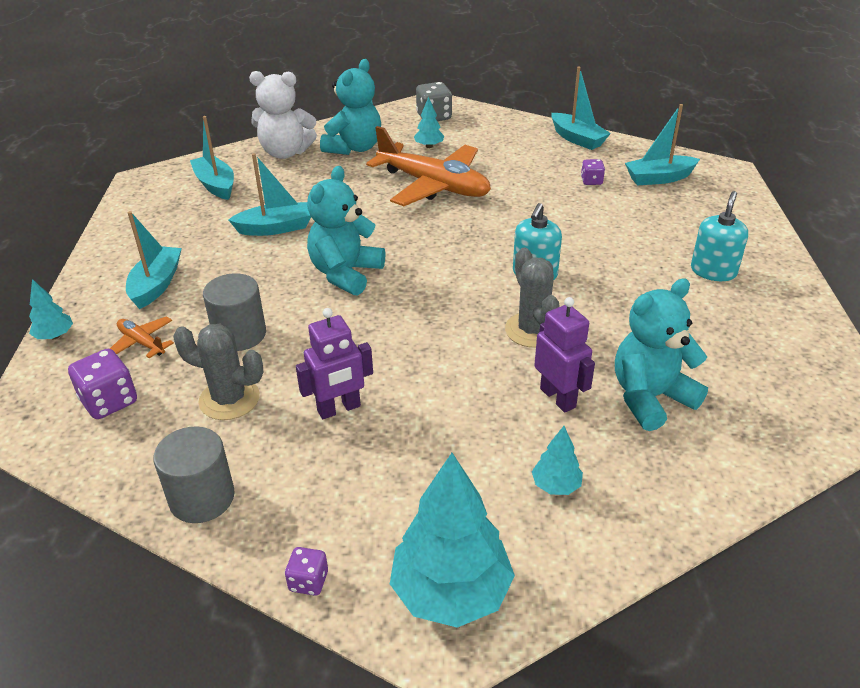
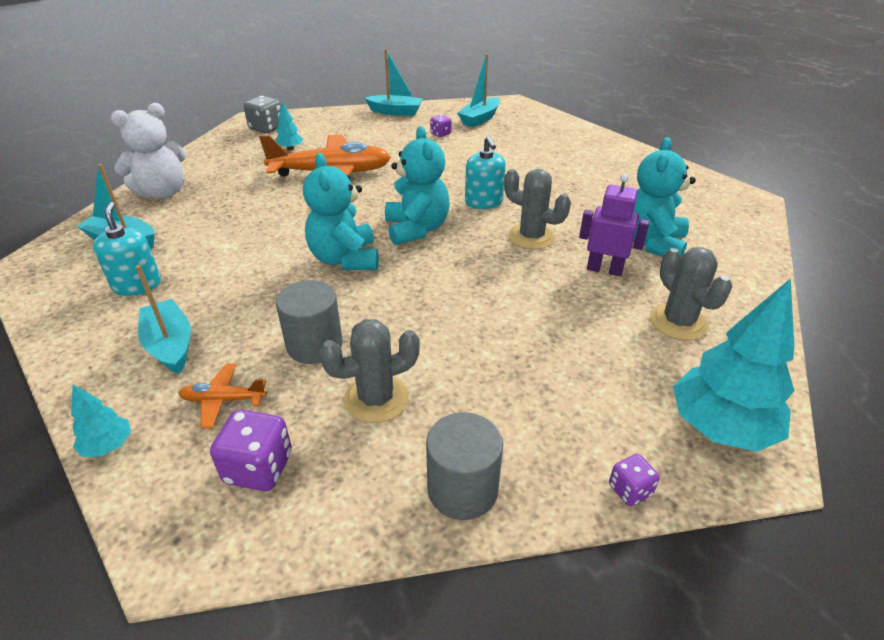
camera: 40 degrees left, 0 degrees up
(276, 228) = (233, 251): turquoise boat -> none
(339, 409) = (476, 355): purple robot -> none
(354, 148) = (226, 169): turquoise teddy bear -> turquoise teddy bear (416, 229)
(556, 485) = (678, 322): turquoise tree -> grey cactus
(713, 271) = (583, 159): turquoise soap dispenser -> turquoise soap dispenser (137, 285)

